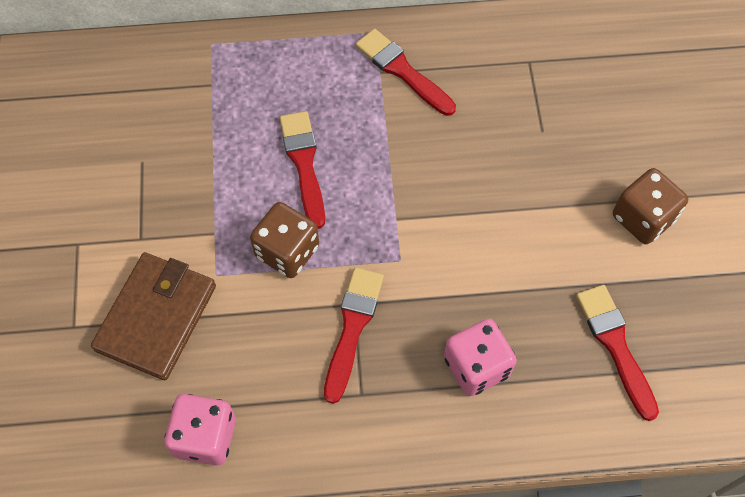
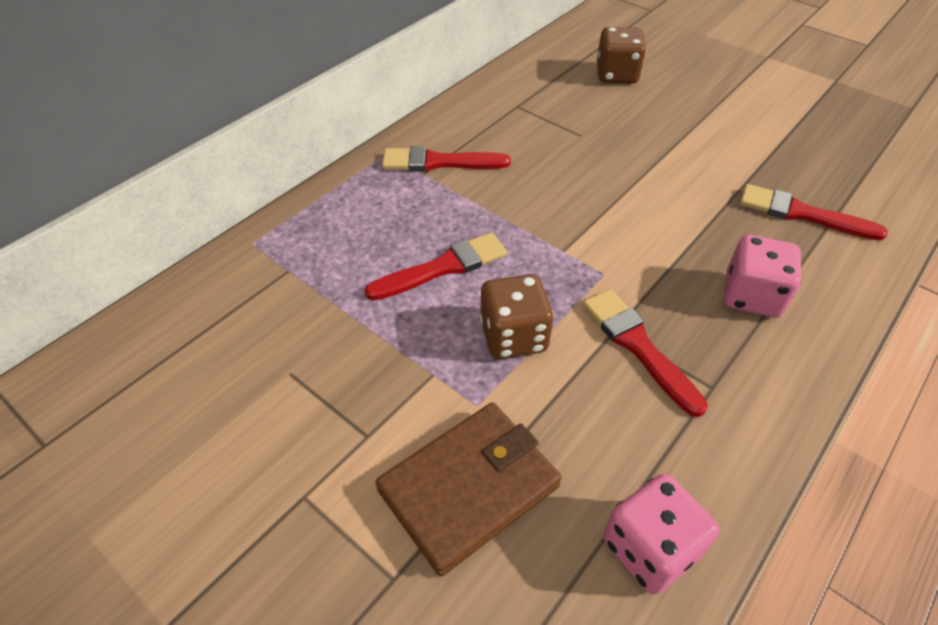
camera: 45 degrees left, 15 degrees down
(157, 317) = (469, 488): brown wallet -> brown wallet turned 75 degrees clockwise
(304, 164) = (443, 267): red brush -> red brush turned 120 degrees clockwise
(643, 218) = (706, 138): brown dice -> brown dice (616, 75)

